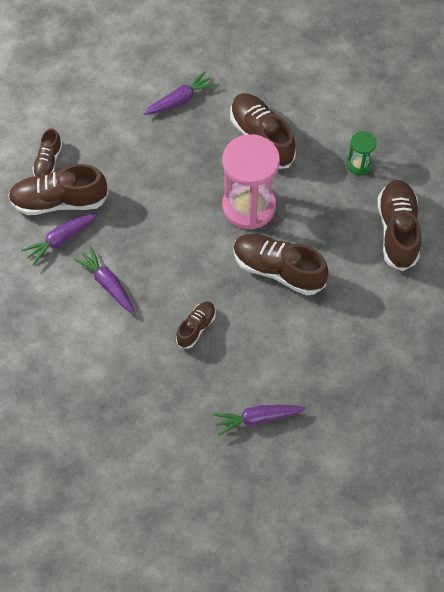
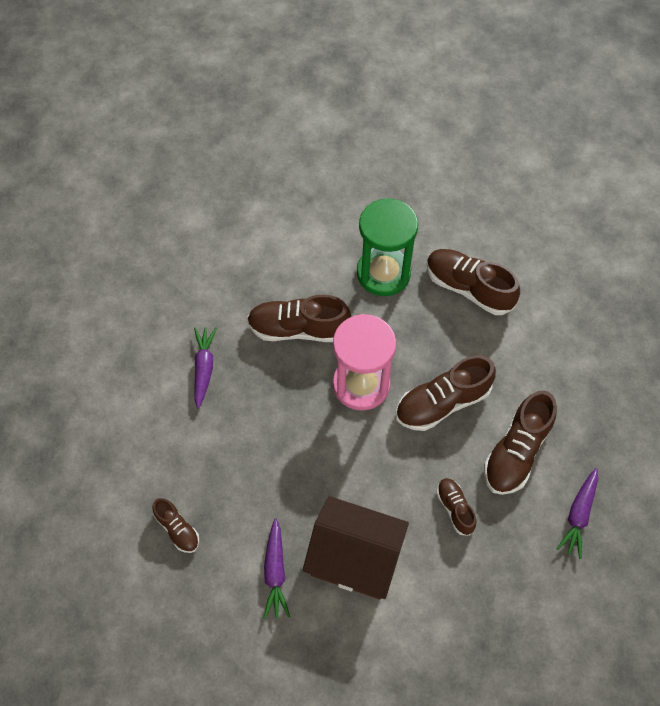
camera: 55 degrees left, 0 degrees up
(59, 201) = (231, 546): brown shoe -> brown shoe (516, 451)
(107, 284) = (355, 558): purple carrot -> brown house
(359, 164) = (383, 273): green hourglass -> green hourglass, size x2.12

